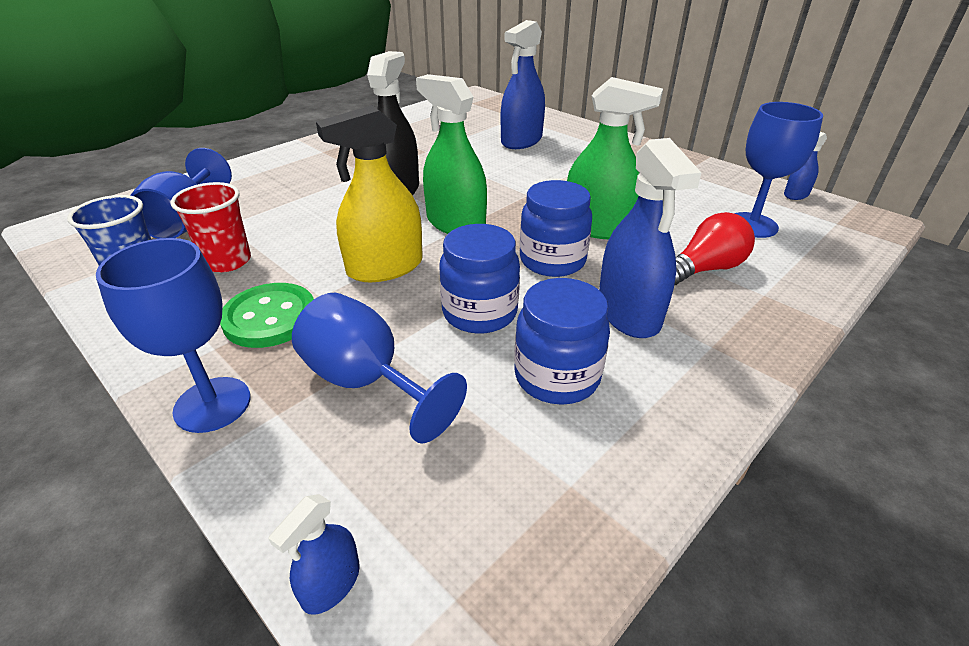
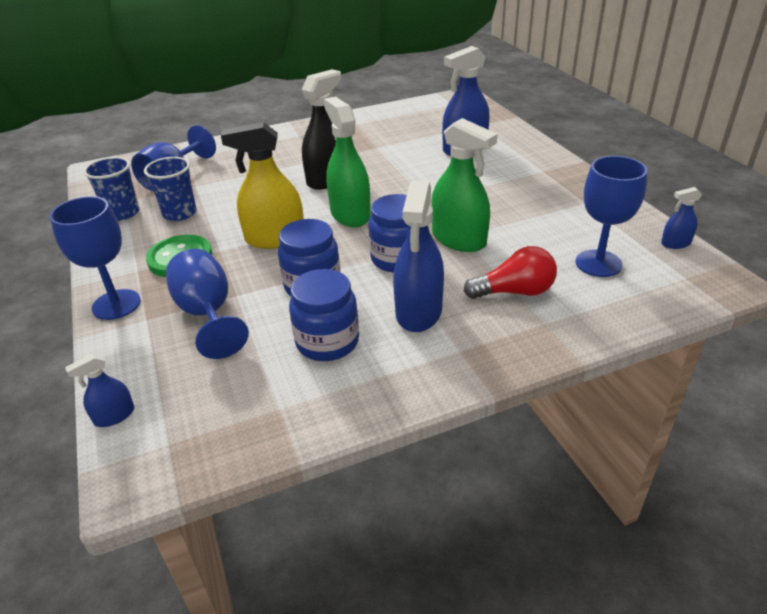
camera: 25 degrees right, 0 degrees up
(227, 261) = (179, 213): red cup -> blue cup

